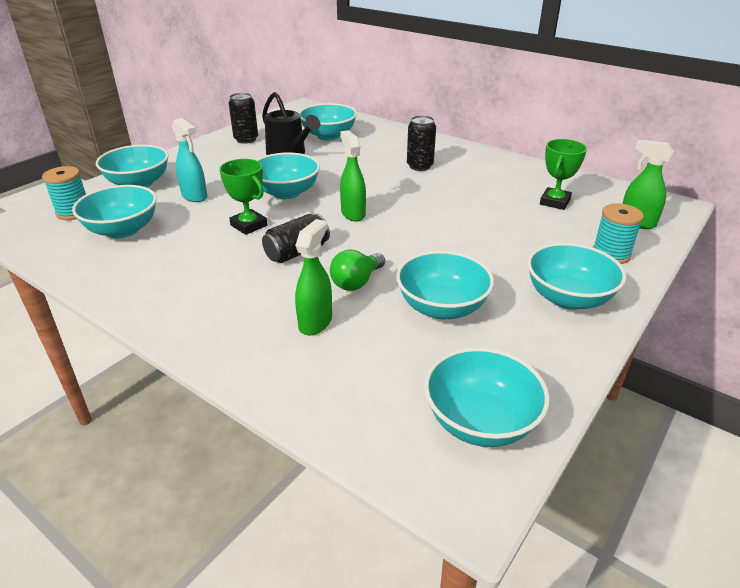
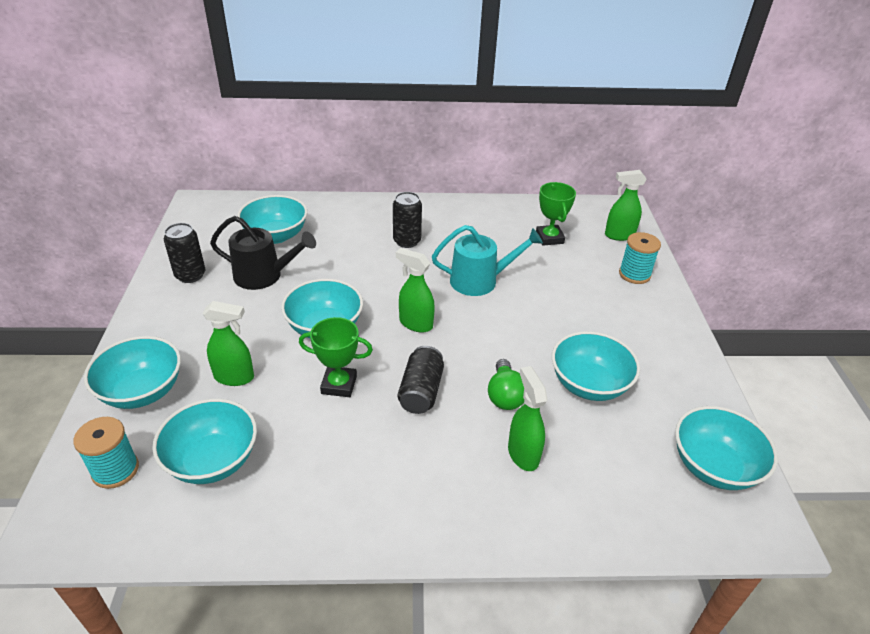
camera: 40 degrees left, 5 degrees up
(194, 196) = (234, 377): turquoise spray bottle -> green spray bottle
(445, 207) = (480, 281): none -> turquoise watering can
(568, 298) = (651, 329): turquoise bowl -> none

